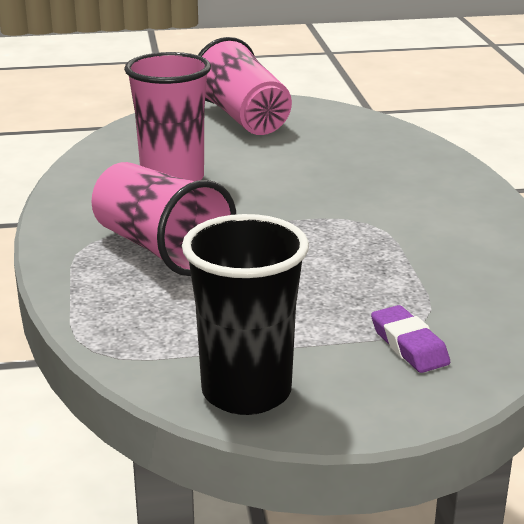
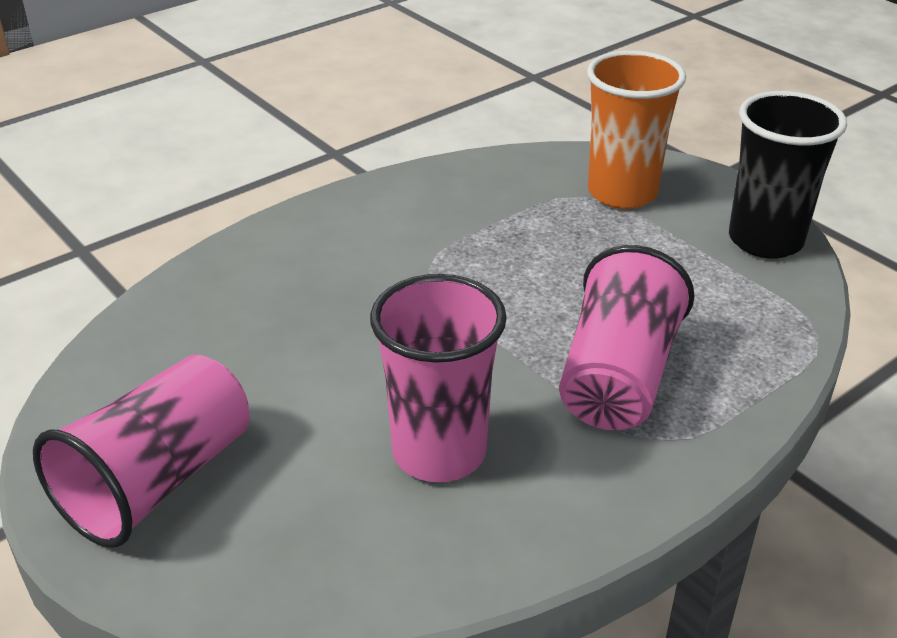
camera: 120 degrees left, 10 degrees up
(409, 345) = (622, 193): purple eraser -> orange cup

